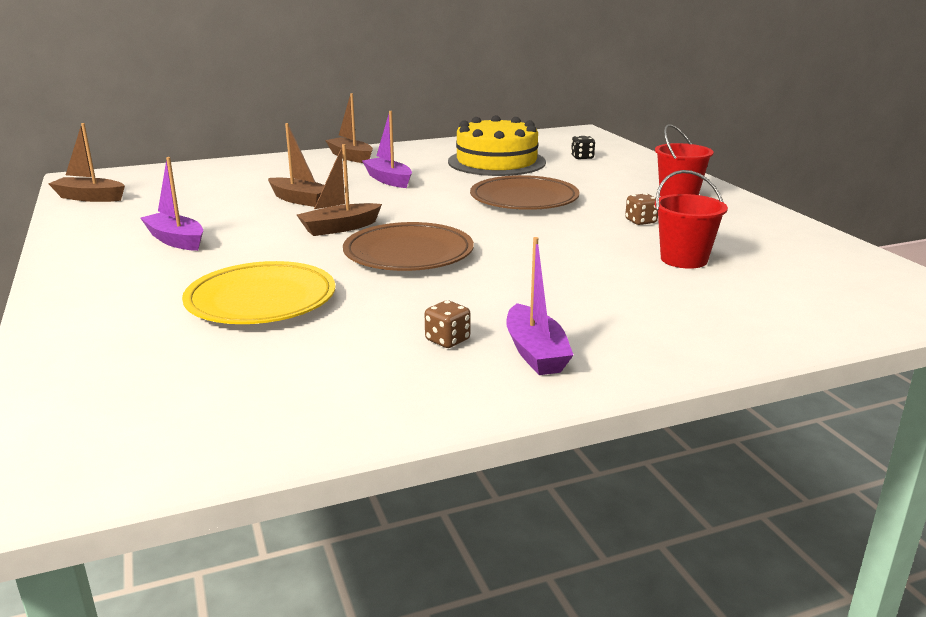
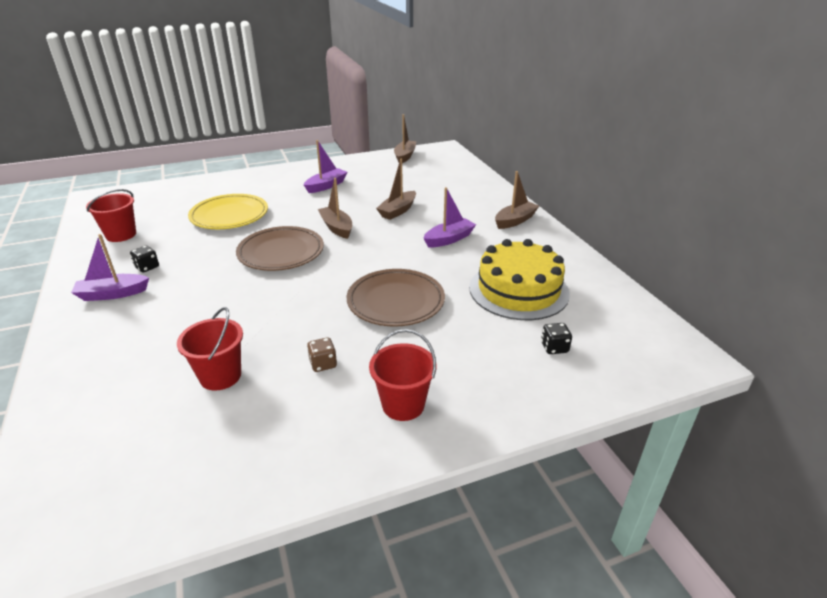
camera: 90 degrees right, 10 degrees up
(307, 392) = (121, 235): none -> red bucket
(447, 340) = (147, 267): brown dice -> black dice

